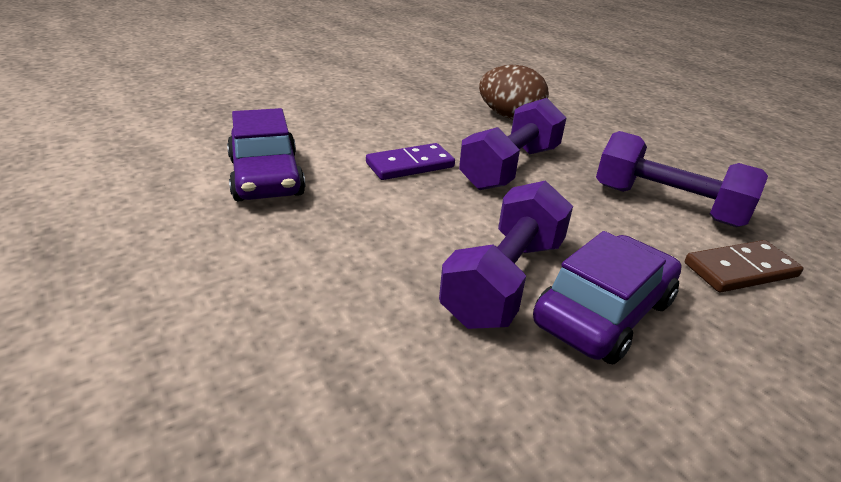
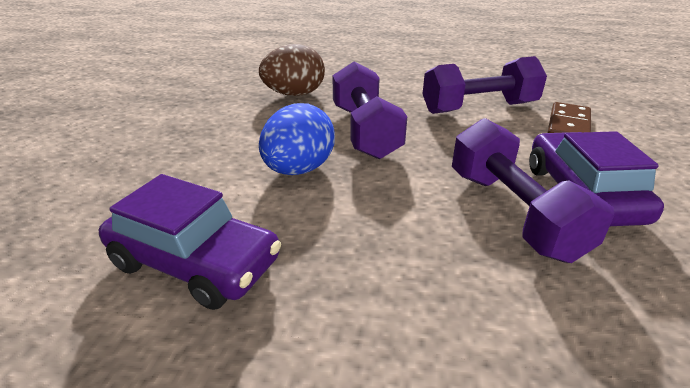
camera: 45 degrees left, 0 degrees up
(410, 165) = (299, 169): purple domino -> blue egg

